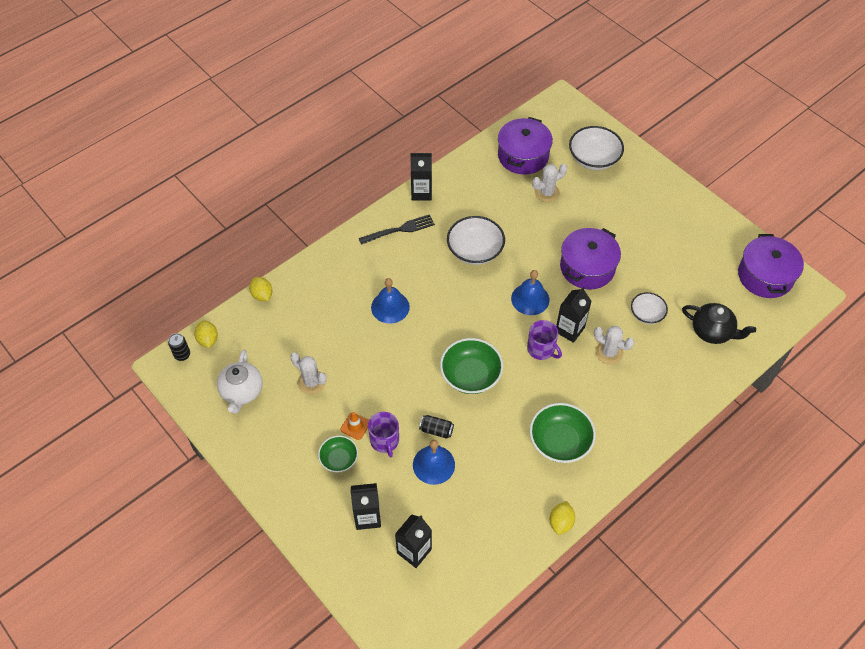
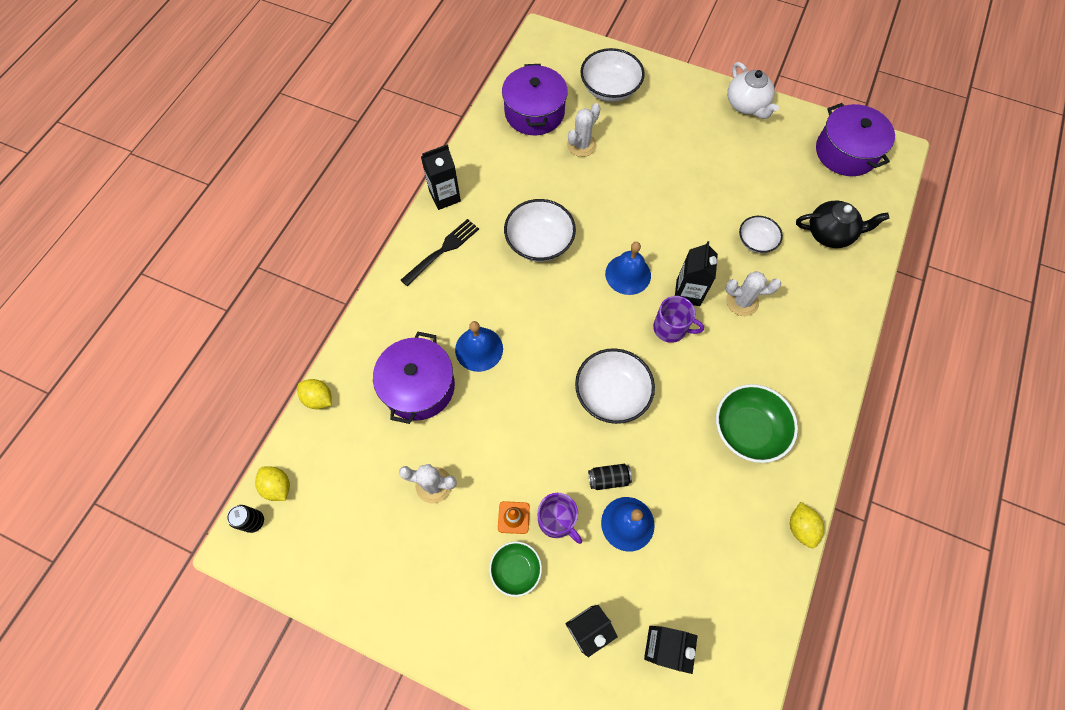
camera: 25 degrees left, 10 degrees up
(242, 391) = (354, 536): white teapot -> white teapot (746, 105)
(470, 375) = (611, 393): green bowl -> white bowl
(587, 267) = (668, 213): purple pot -> purple pot (418, 386)

